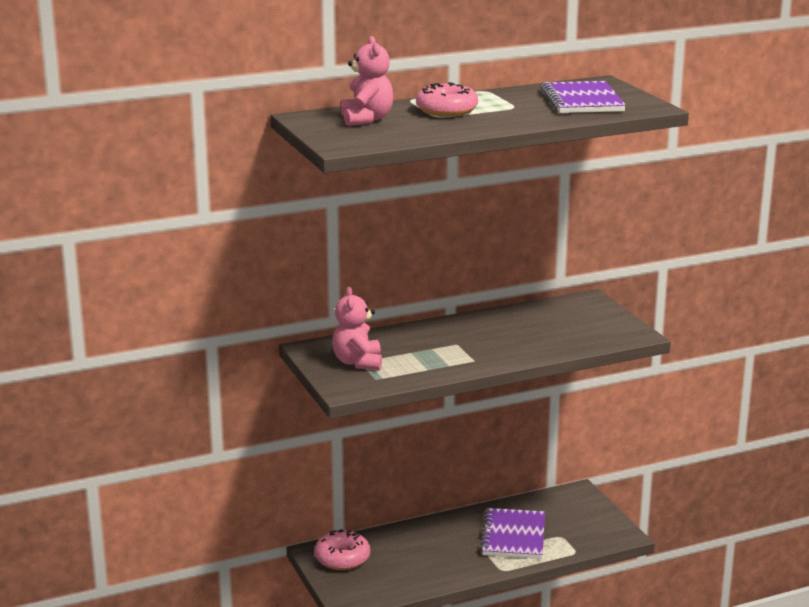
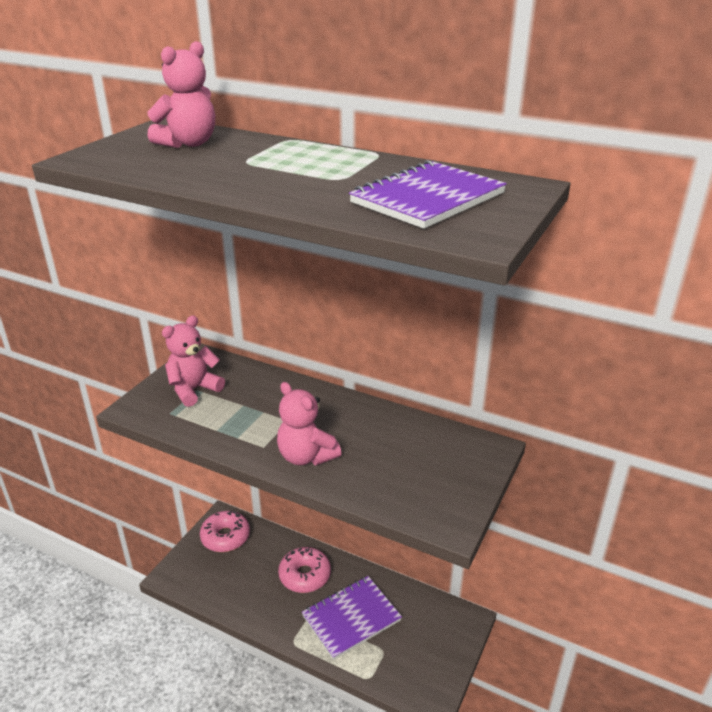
camera: 50 degrees right, 10 degrees up
(446, 110) = (273, 159): pink donut -> pink donut (305, 575)
(508, 351) = (306, 456): none -> pink teddy bear

